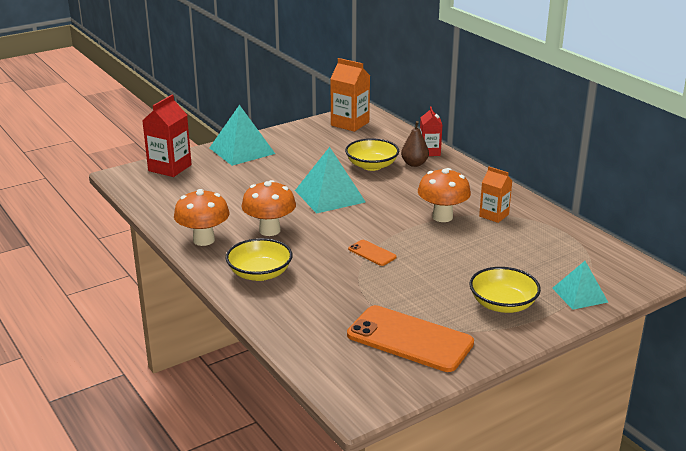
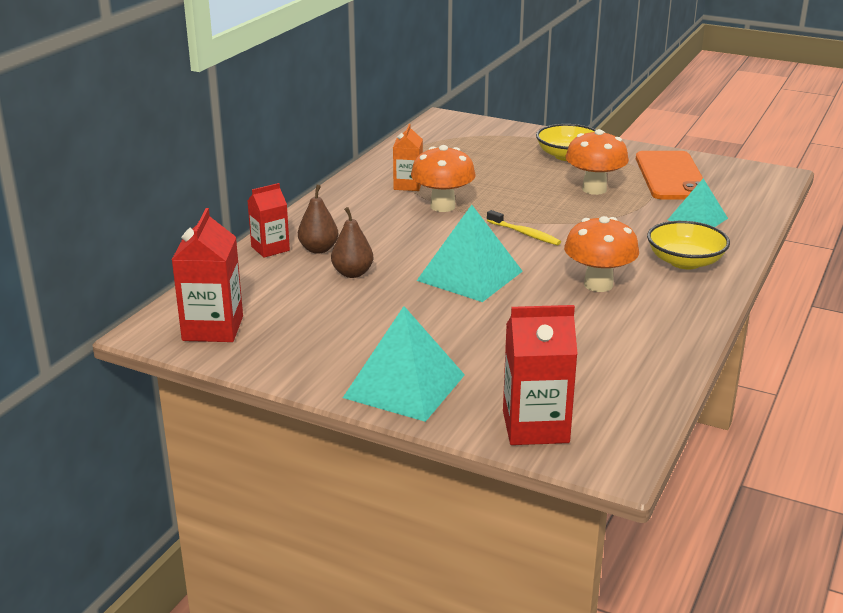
camera: 120 degrees left, 0 degrees up
(203, 240) = (676, 316): orange mushroom -> orange mushroom (594, 189)
(350, 124) = (213, 328): orange carton -> red carton
(367, 231) = (525, 234): none -> yellow toothbrush
(372, 166) = (352, 273): yellow bowl -> brown pear
(372, 253) = (564, 221): orange phone -> none
(579, 295) = (511, 135): turquoise pyramid -> turquoise pyramid (697, 219)

